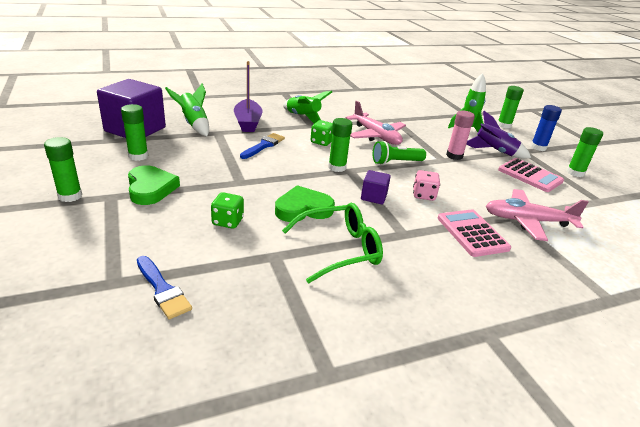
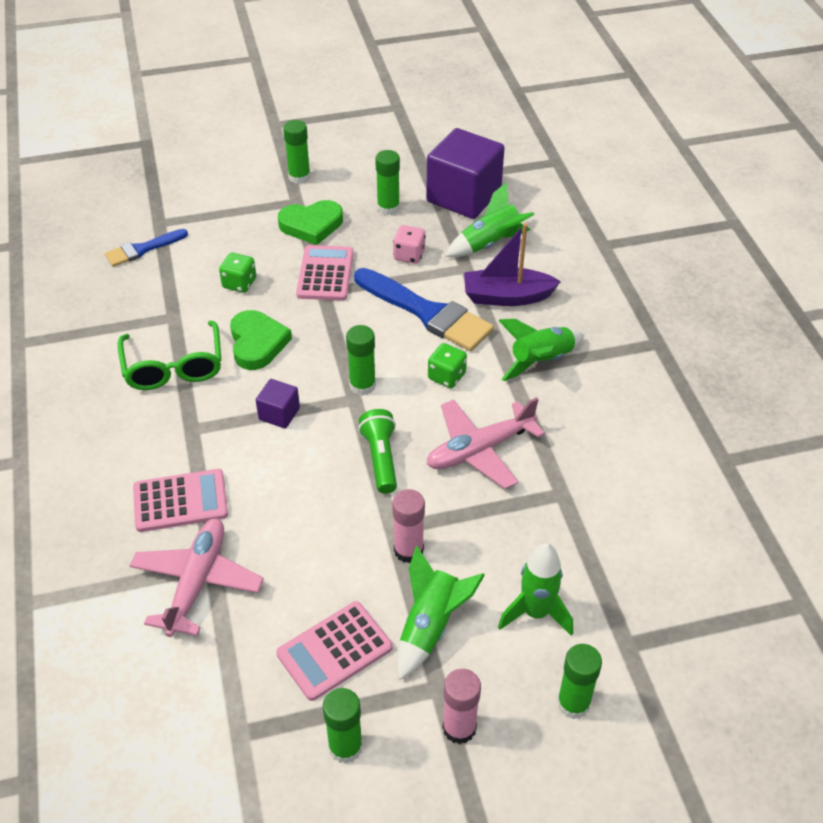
camera: 100 degrees right, 15 degrees up
(218, 181) = (325, 274): none -> pink calculator
(263, 146) = (427, 312): blue brush -> blue brush, size x1.79
(423, 195) = (279, 471): pink dice -> pink dice (409, 255)
(494, 152) = (430, 626): purple rocket -> green rocket
(538, 147) = (459, 728): blue glue stick -> pink glue stick

